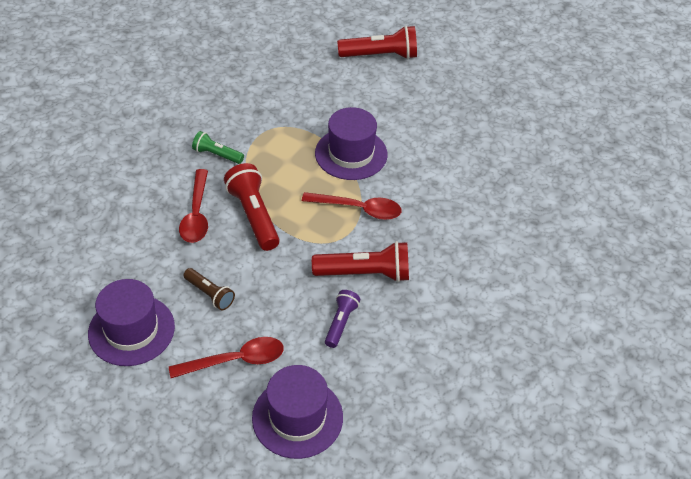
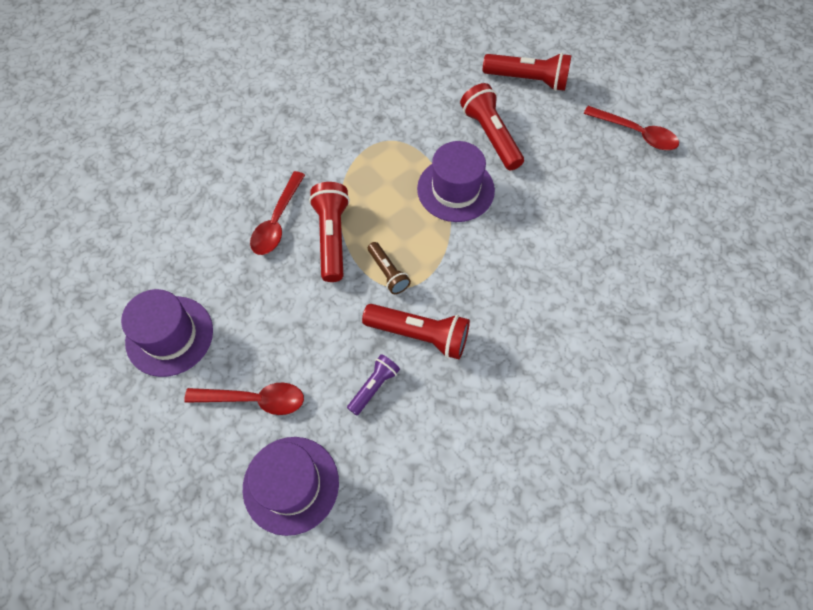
camera: 20 degrees right, 15 degrees up
(209, 294) = (257, 316): brown flashlight -> brown flashlight (388, 273)
(217, 154) = (321, 158): green flashlight -> none
(358, 209) = (440, 256): red spoon -> red spoon (636, 133)
(365, 105) = (491, 136): none -> red flashlight

